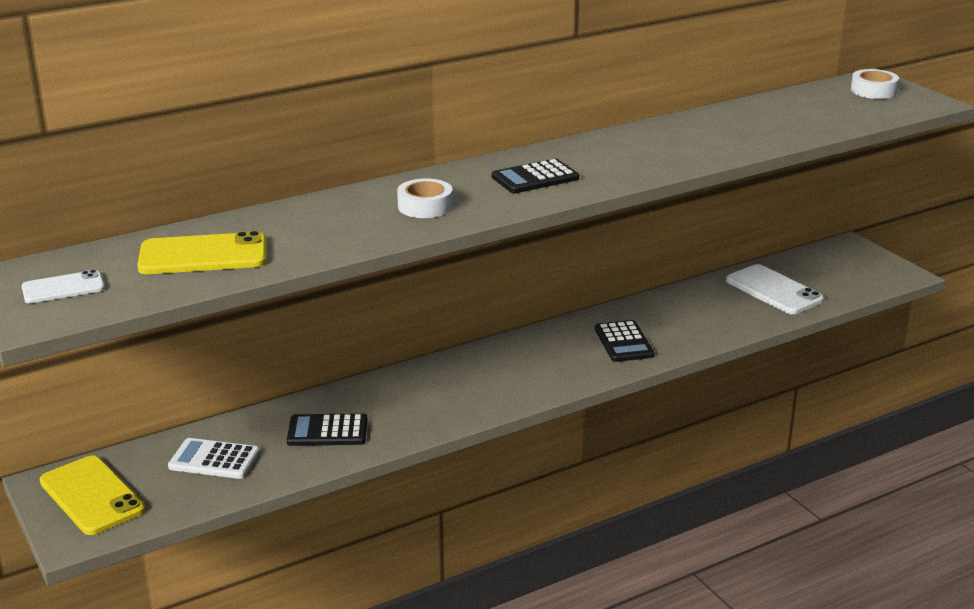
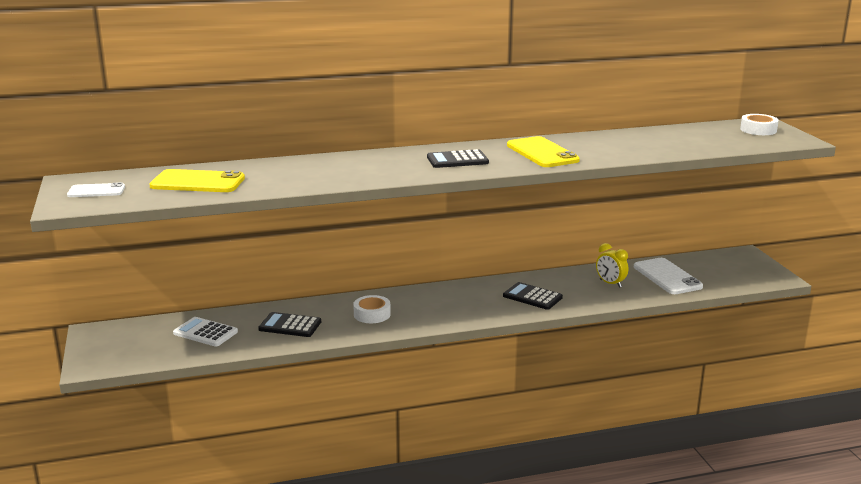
camera: 15 degrees right, 5 degrees down
(92, 496) = (115, 343): yellow phone -> yellow phone (542, 153)
(425, 206) = (367, 169): white tape -> white tape (372, 314)
(624, 342) = (532, 297): black calculator -> black calculator turned 120 degrees clockwise
(710, 309) = (610, 283): none -> yellow clock

